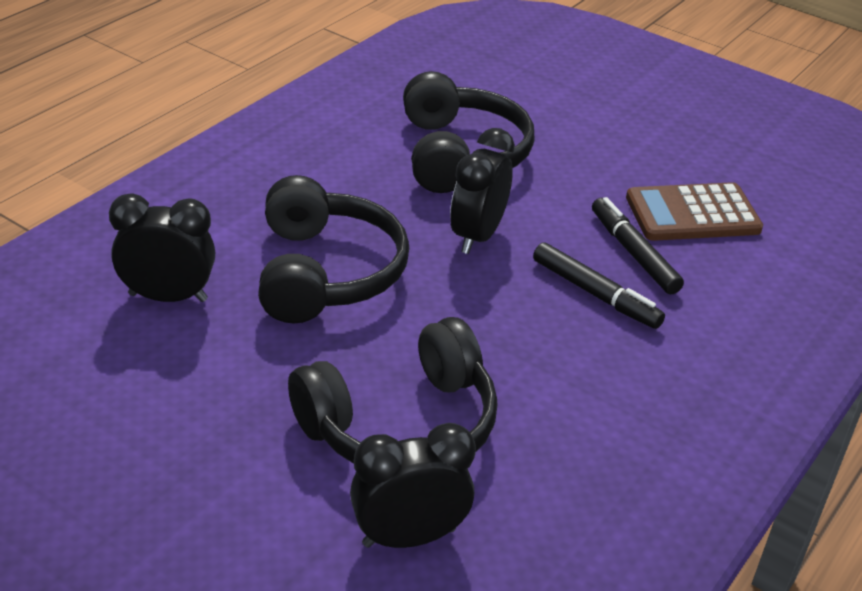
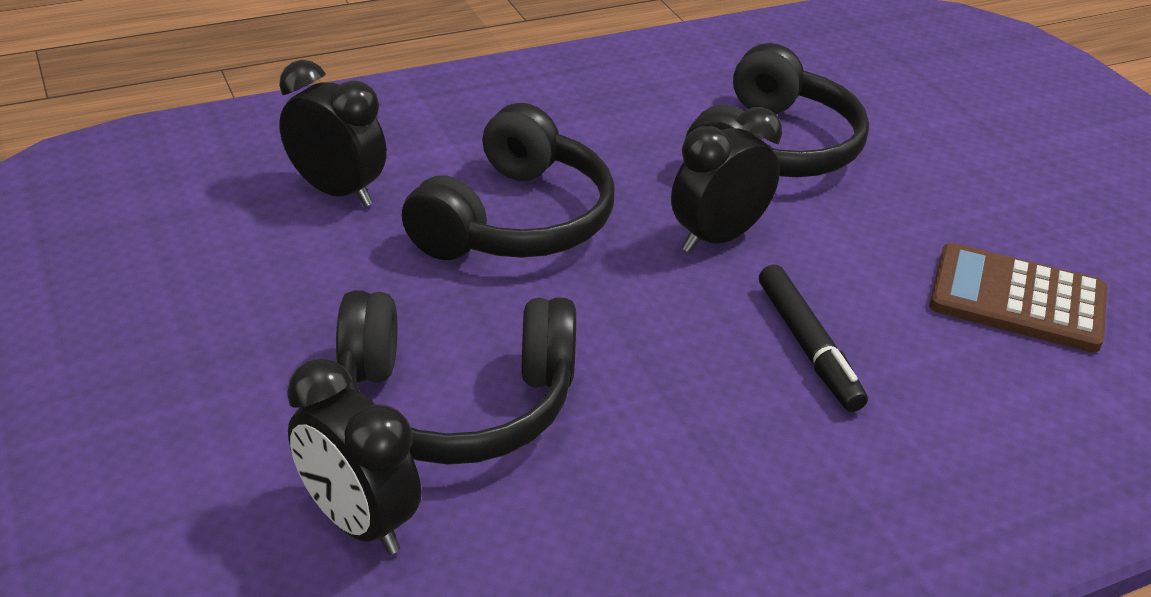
camera: 30 degrees right, 0 degrees up
(409, 537) = (358, 521): black clock -> black clock turned 150 degrees counterclockwise
(633, 253) = (897, 318): black marker -> none

